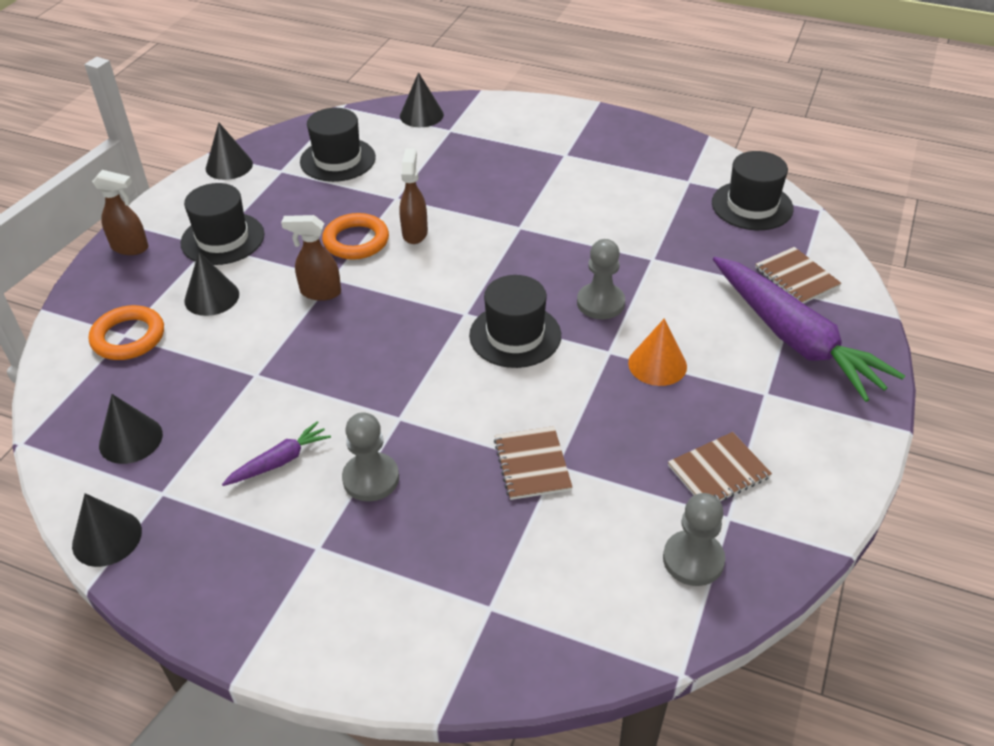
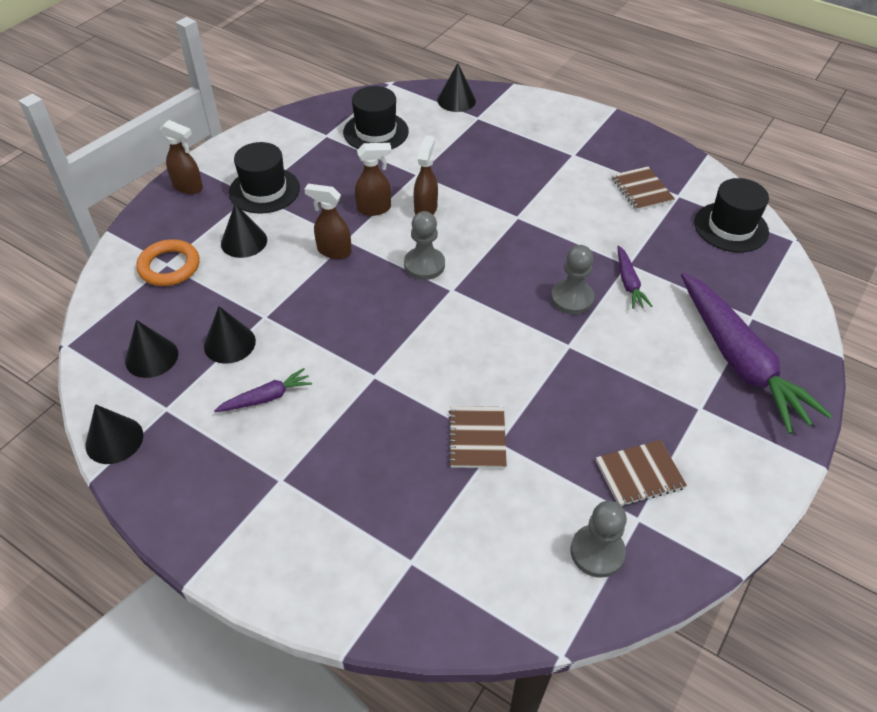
camera: 10 degrees right, 5 degrees up
(229, 166) = (284, 125): black cone -> black cone (229, 343)
(356, 241) = (374, 209): orange ring -> brown spray bottle
(371, 478) = (338, 426): grey pawn -> grey pawn (424, 265)
(515, 335) = (490, 317): black hat -> none
(657, 364) = (609, 364): orange cone -> none
(658, 278) = (628, 283): none -> purple carrot
(796, 277) = (755, 302): brown notebook -> brown notebook (641, 190)

